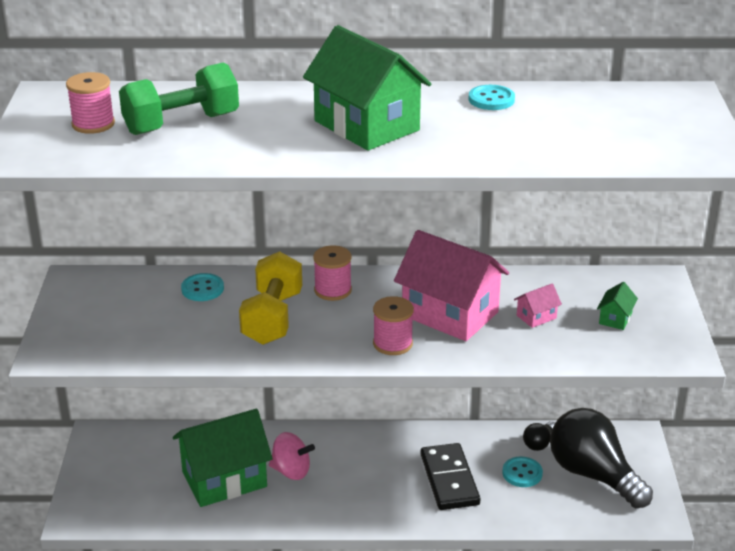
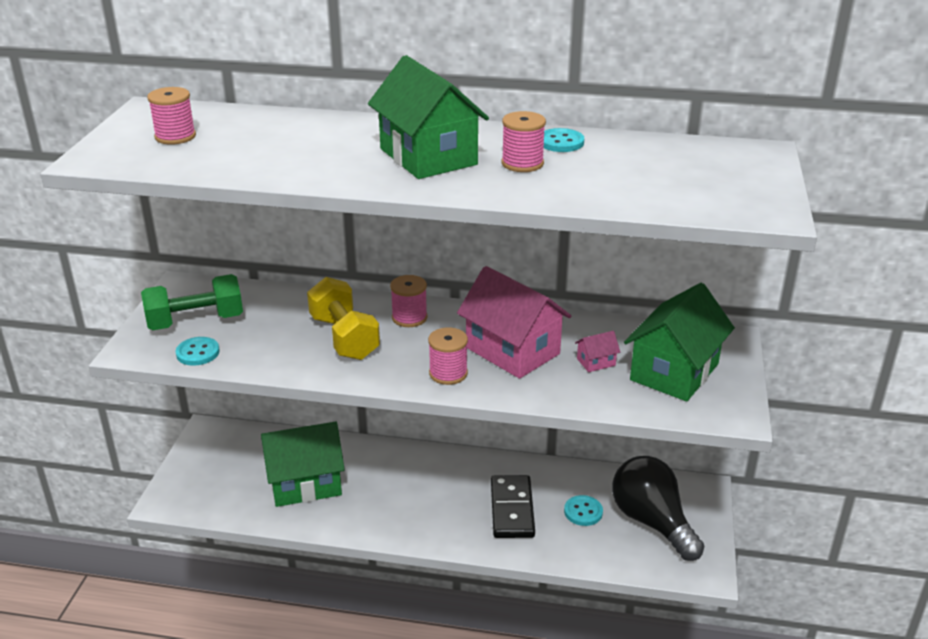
camera: 10 degrees right, 0 degrees up
(181, 124) = (255, 142): green dumbbell -> green dumbbell (196, 321)
(202, 289) = (291, 305): turquoise button -> turquoise button (198, 353)
(272, 318) = (344, 337): yellow dumbbell -> yellow dumbbell turned 45 degrees counterclockwise
(291, 471) = (368, 483): pink spinning top -> none
(463, 125) = (522, 163): none -> pink spool
(539, 443) = (607, 484): black light bulb -> none
(615, 318) = (674, 372): green house -> green house, size x2.44

